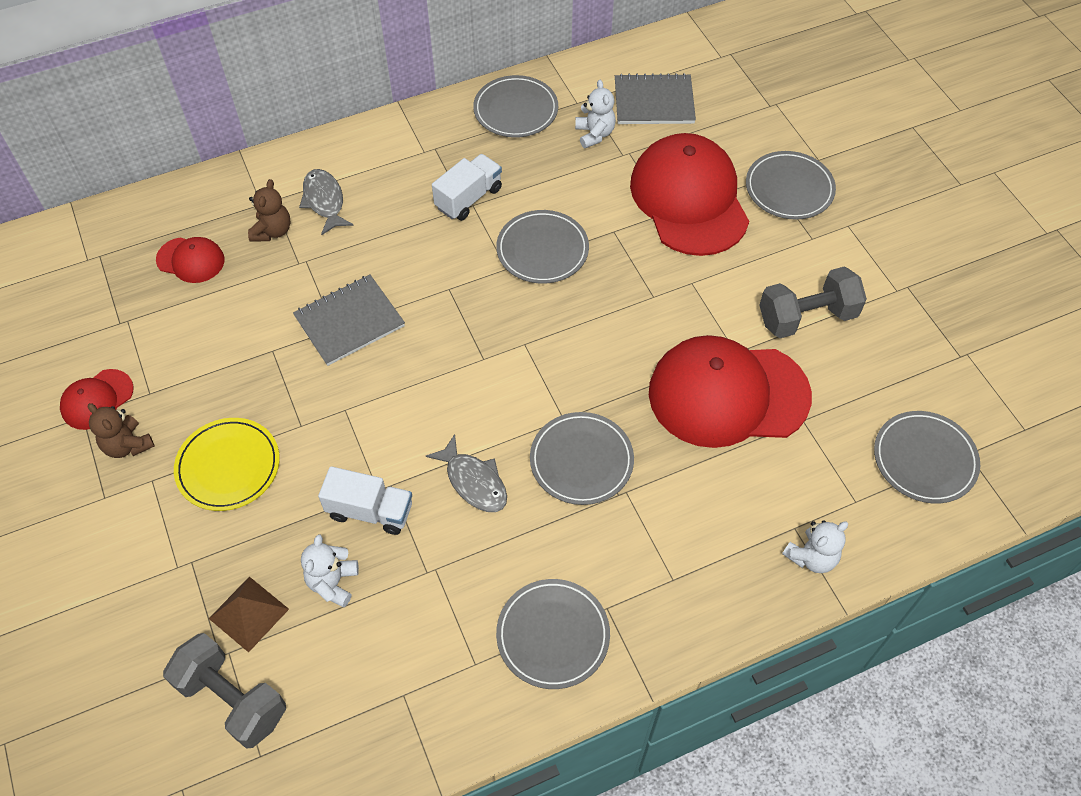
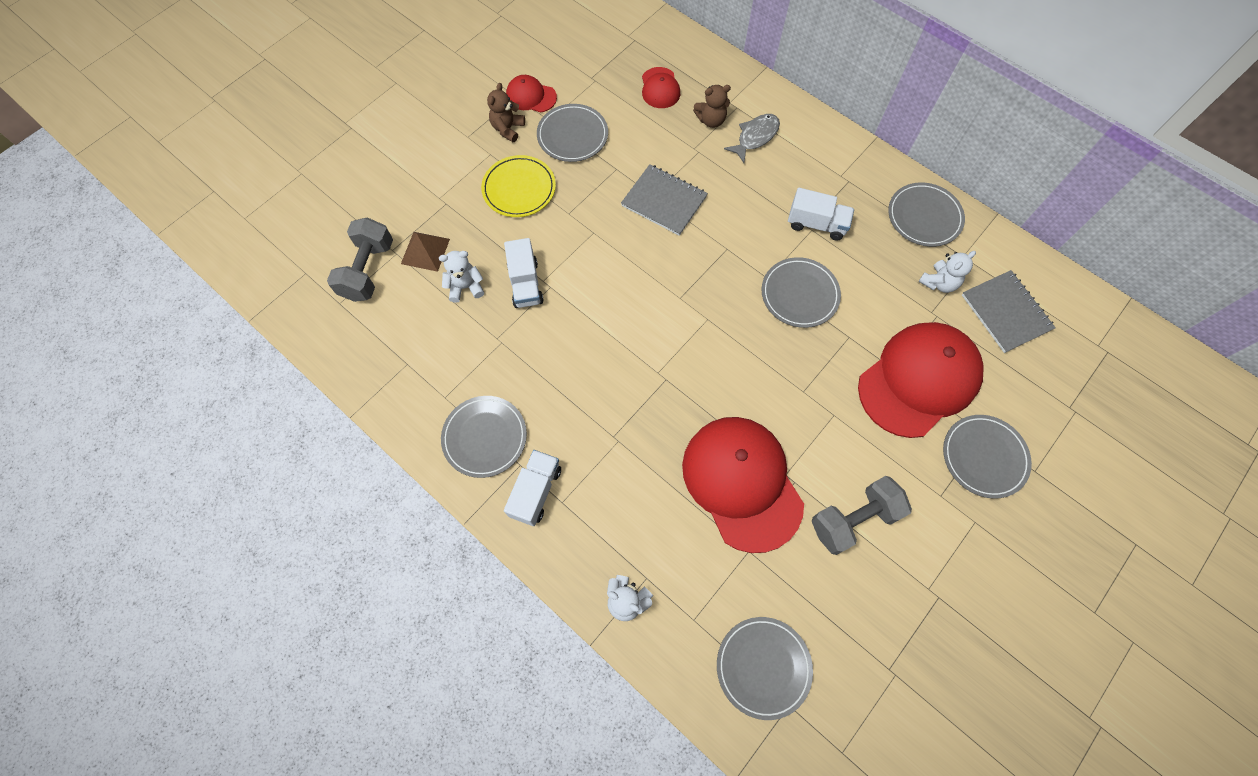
camera: 65 degrees right, 10 degrees up
(474, 481) = (577, 336): grey fish -> none
(581, 460) = (629, 399): grey plate -> grey plate (572, 135)
(648, 603) = (535, 491): none -> white truck
(806, 317) = (853, 519): grey dumbbell -> grey dumbbell turned 75 degrees counterclockwise

